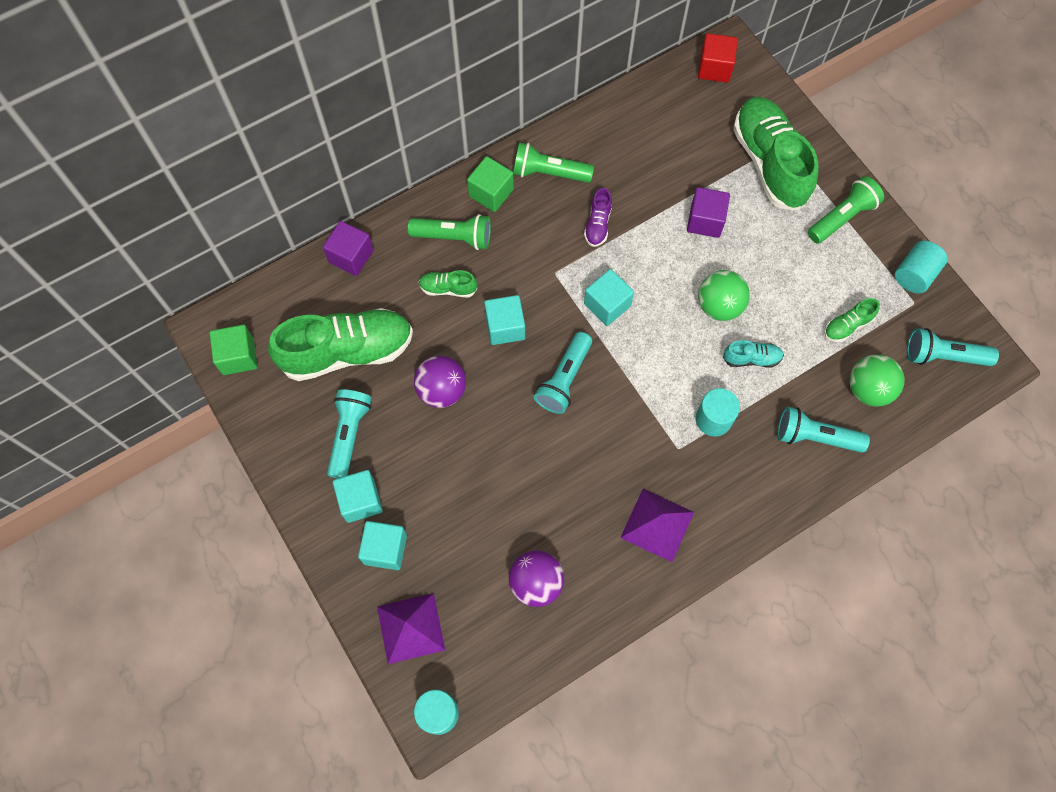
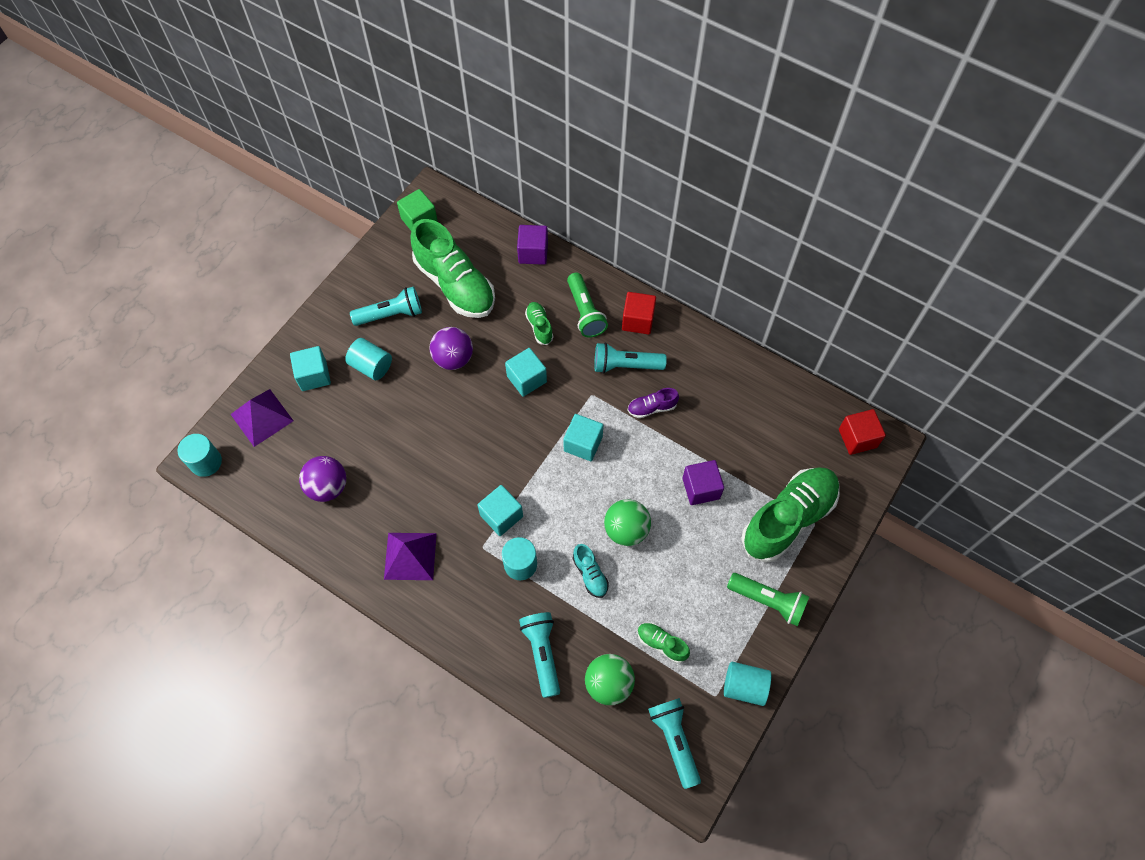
camera: 65 degrees right, 5 degrees down
(360, 501) = (344, 344): turquoise cube -> turquoise cube (501, 516)
(406, 481) = (371, 366): none -> turquoise cylinder
(491, 193) = (638, 320): green cube -> red cube
(548, 173) = (679, 353): green flashlight -> none
(564, 379) = (502, 439): turquoise flashlight -> turquoise flashlight (625, 365)

